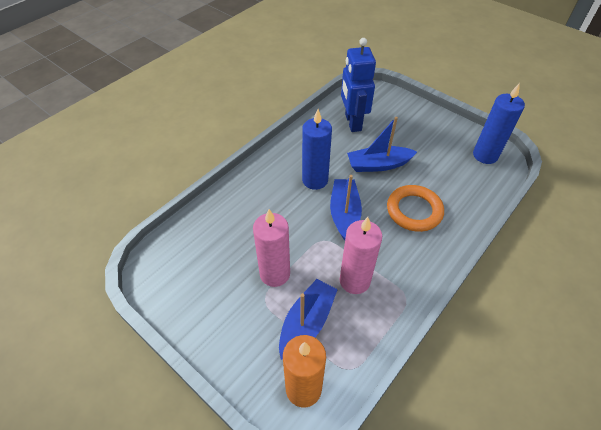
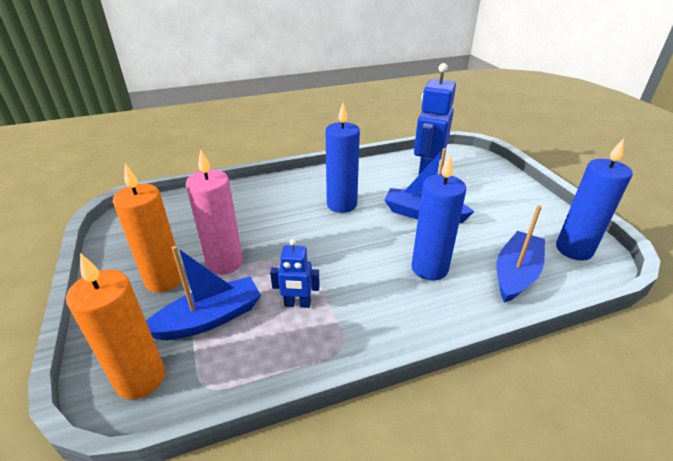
camera: 30 degrees right, 15 degrees down
(243, 310) = (164, 279): none -> orange candle
(344, 214) = (345, 241): blue boat -> blue boat (516, 274)
(354, 281) = (297, 304): pink candle -> blue robot
(414, 211) = (429, 268): orange ring -> blue candle

